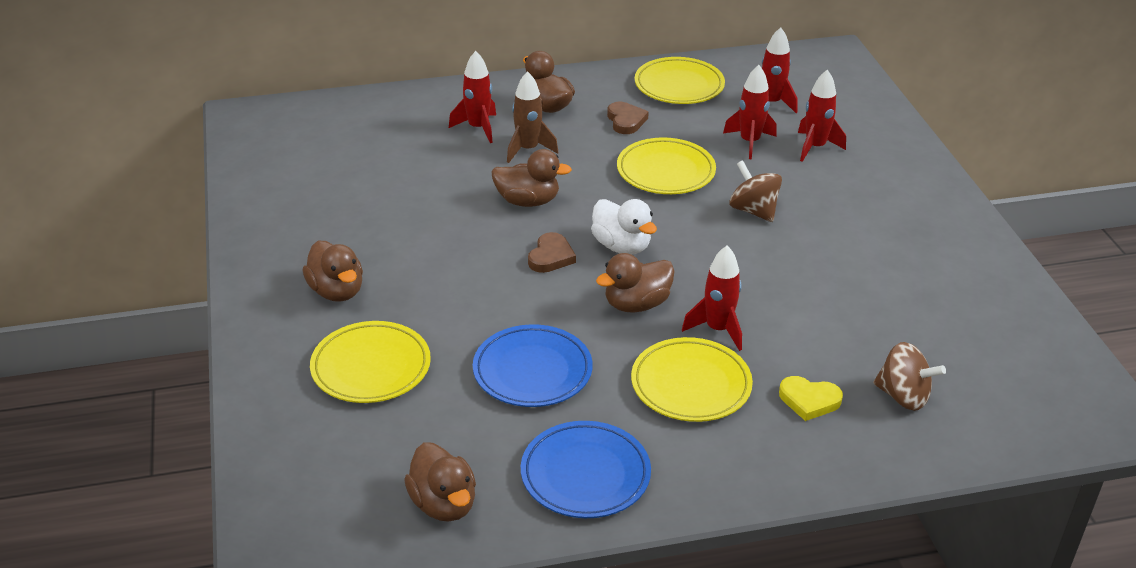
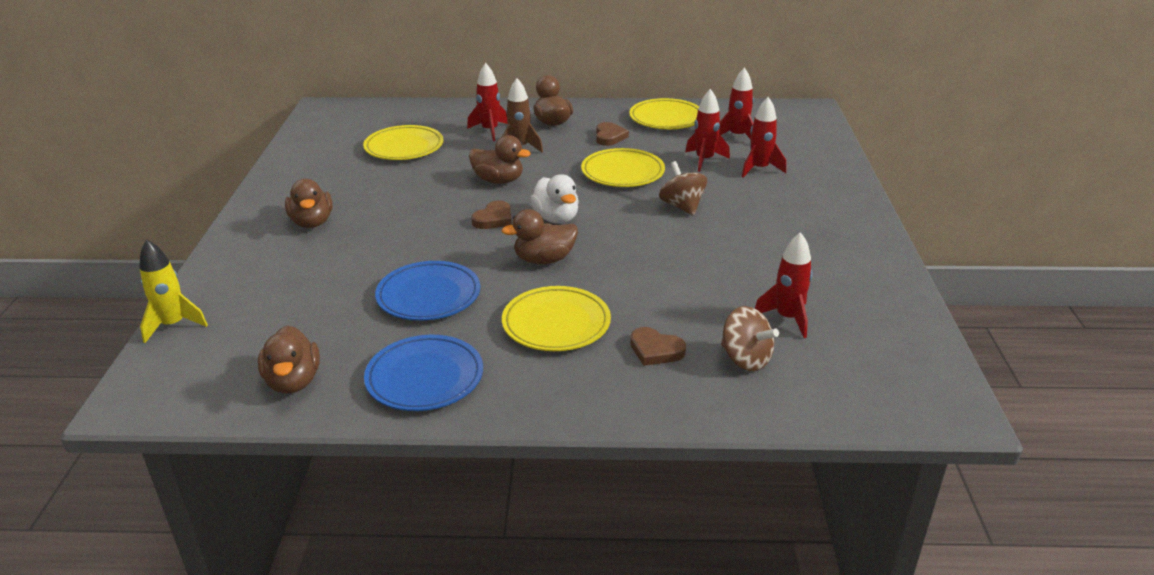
camera: 15 degrees right, 5 degrees down
(257, 456) = (173, 325): none -> yellow rocket
(371, 367) = (303, 276): yellow plate -> yellow plate (404, 147)
(717, 329) = (603, 286): red rocket -> red rocket (787, 318)
(809, 400) = (655, 350): yellow heart -> brown heart

